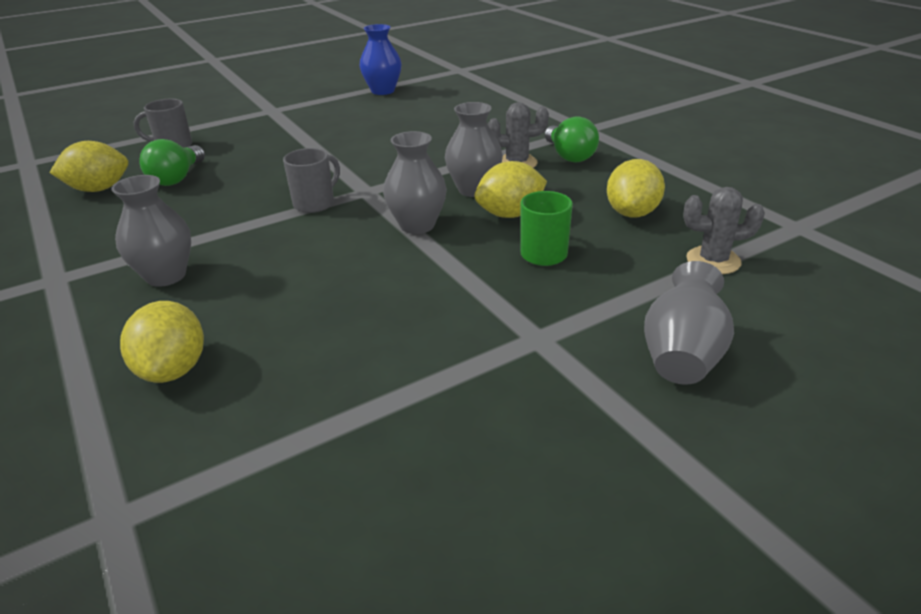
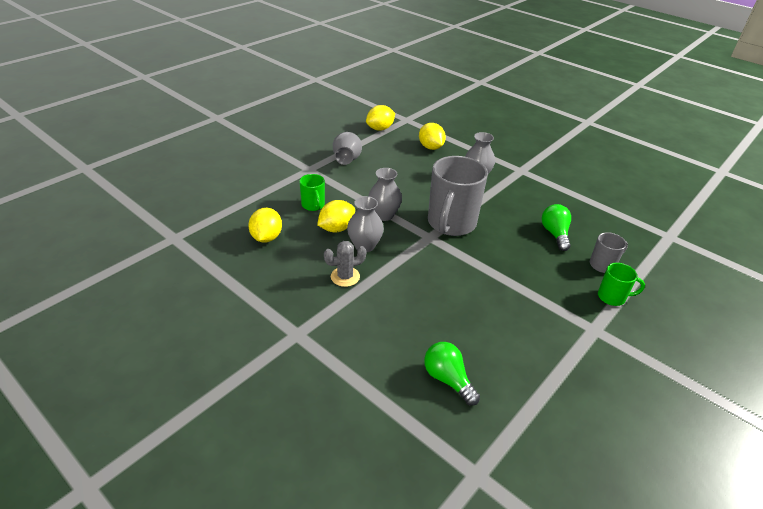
camera: 160 degrees right, 5 degrees up
(98, 189) = (586, 220): yellow lemon -> yellow lemon (380, 129)
(213, 125) = (612, 297): none -> green mug
(315, 203) = (451, 224): grey mug -> grey mug, size x2.08
(383, 91) = (526, 389): blue vase -> none
(569, 156) = (308, 290): green light bulb -> green light bulb (448, 379)
(682, 356) = (255, 168): grey vase -> grey vase (347, 160)
(713, 261) = (230, 210): grey cactus -> none

